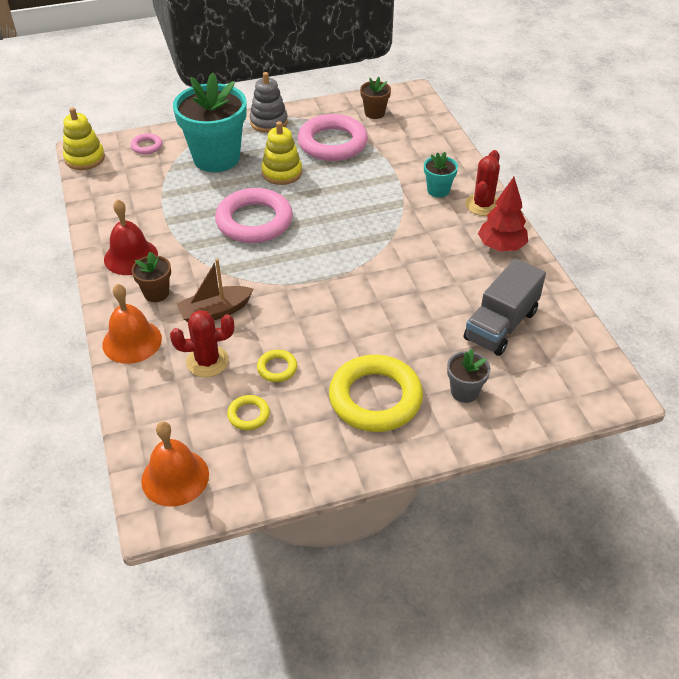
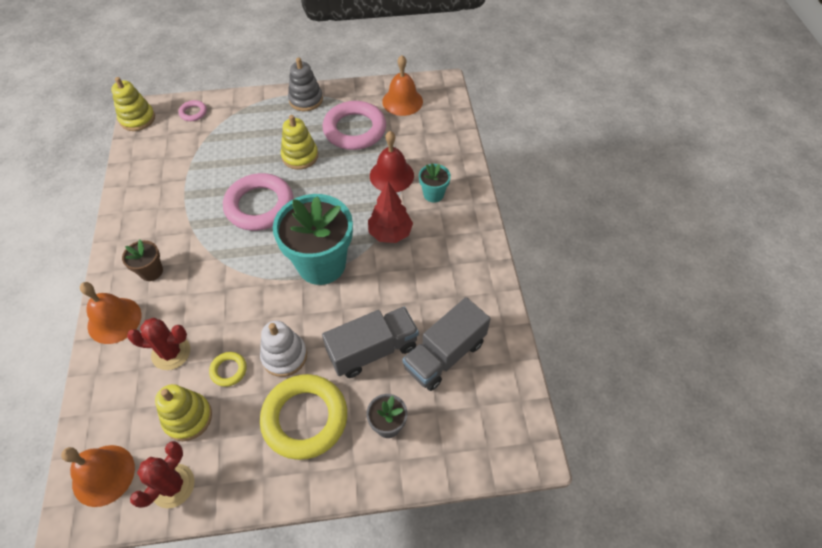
camera: 10 degrees right, 10 degrees up
(131, 256) = (142, 229): red bell -> red bell (391, 175)
(215, 312) = (195, 300): brown boat -> none
(216, 158) = (248, 133): turquoise flower pot -> turquoise flower pot (321, 264)
(248, 415) = (188, 418): yellow ring -> yellow stacking toy
(332, 348) = (284, 356): none -> white stacking toy
(374, 113) = (402, 101): brown flower pot -> orange bell
(424, 331) = (373, 350): none -> grey truck
(483, 205) = (469, 216): red cactus -> red cactus (172, 486)
(501, 247) = (472, 266): red tree -> red tree (390, 233)

